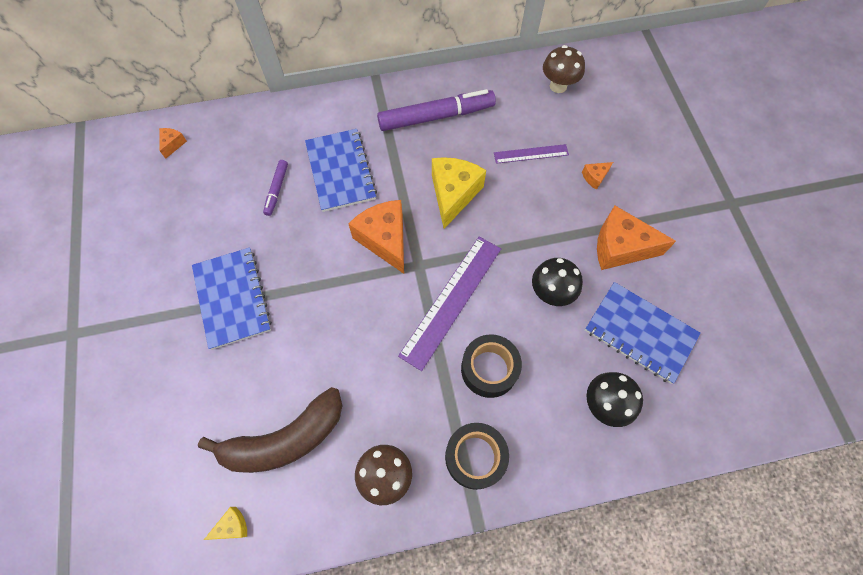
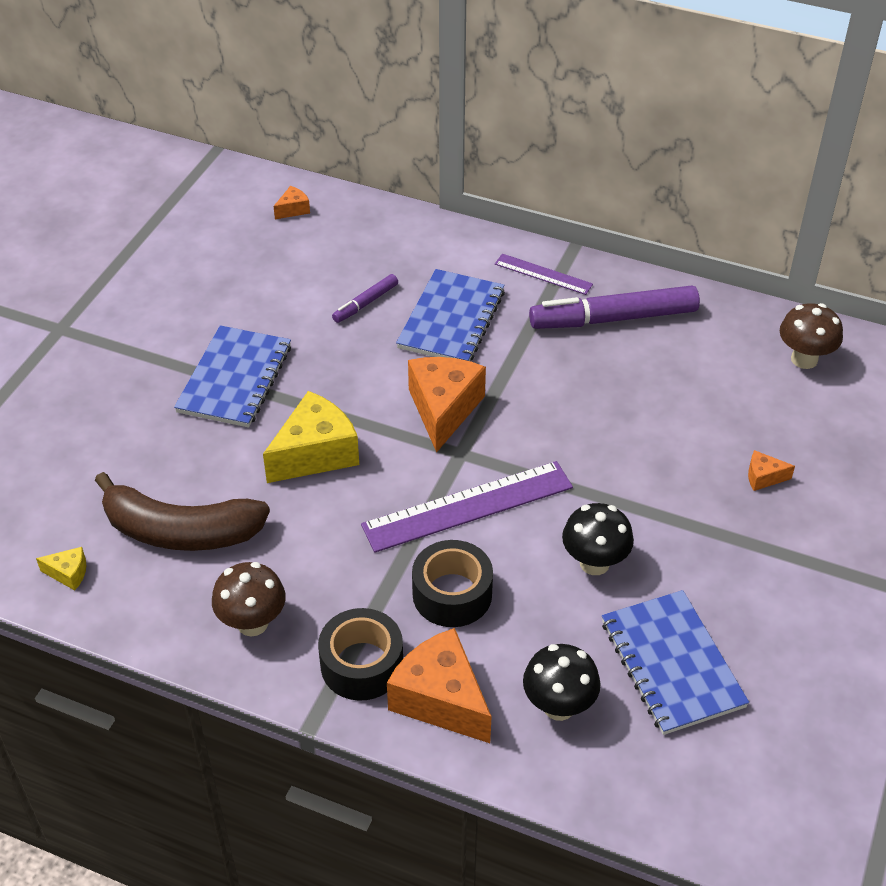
camera: 35 degrees right, 20 degrees down
(436, 116) = (613, 319): purple marker -> purple marker turned 150 degrees clockwise
(453, 194) = (564, 406): yellow cheese -> yellow cheese (315, 453)
(531, 154) = (700, 412): purple ruler -> purple ruler (543, 274)
(620, 247) = (729, 566): orange cheese -> orange cheese (441, 699)

